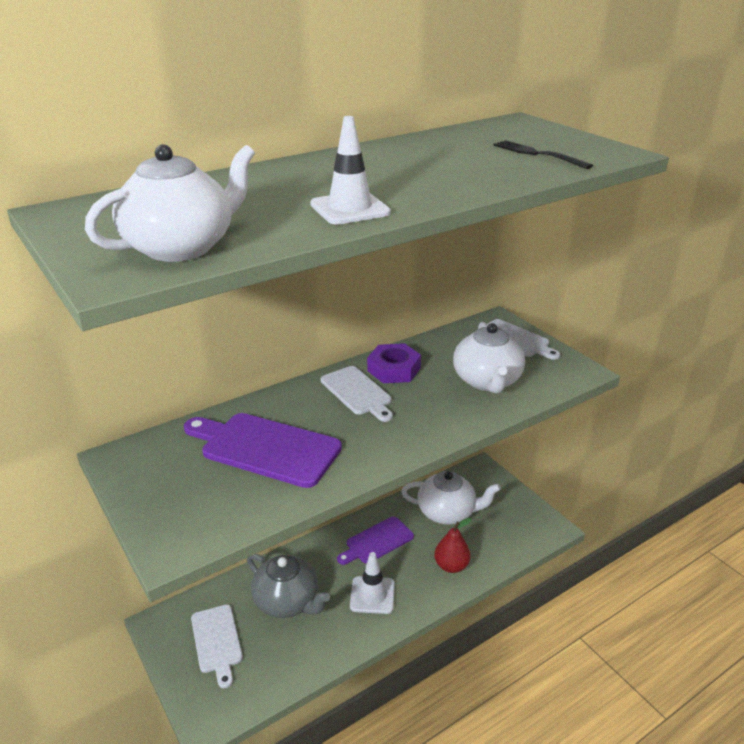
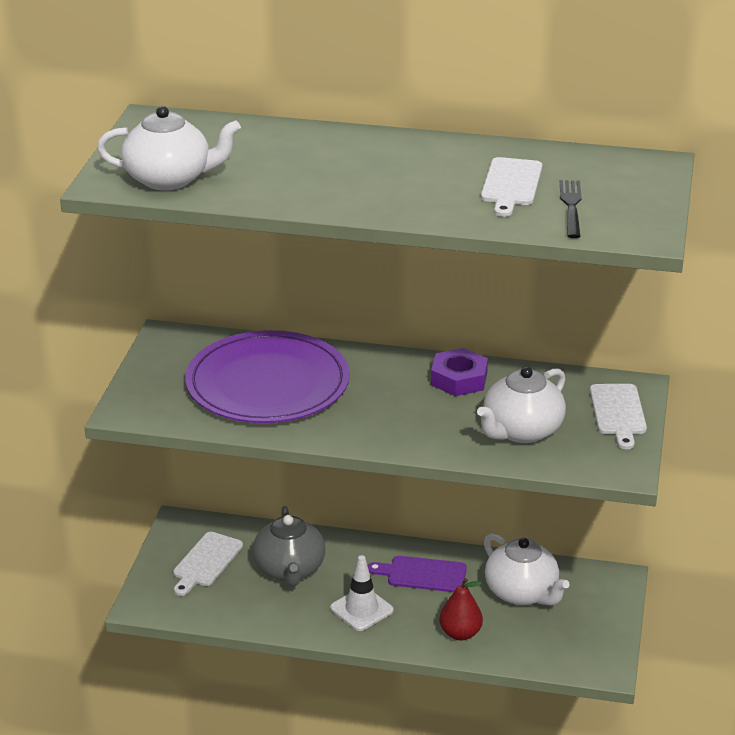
camera: 45 degrees right, 0 degrees up
(265, 448) = (267, 384): purple cutting board -> purple plate
(350, 209) = (317, 194): white traffic cone -> none
(357, 392) = (398, 381): white cutting board -> white cutting board (511, 185)

